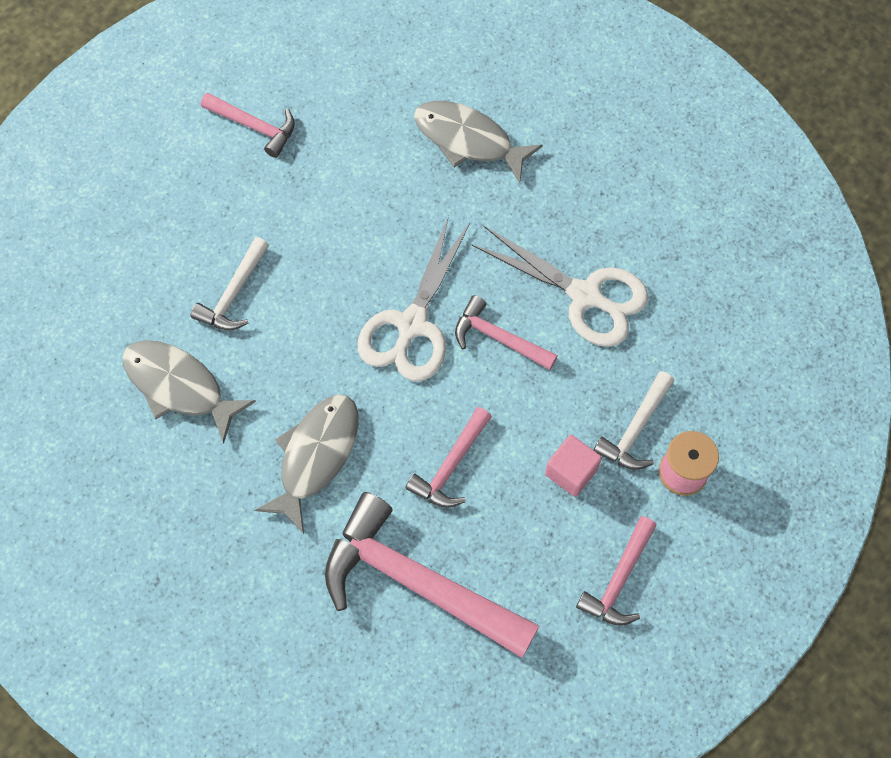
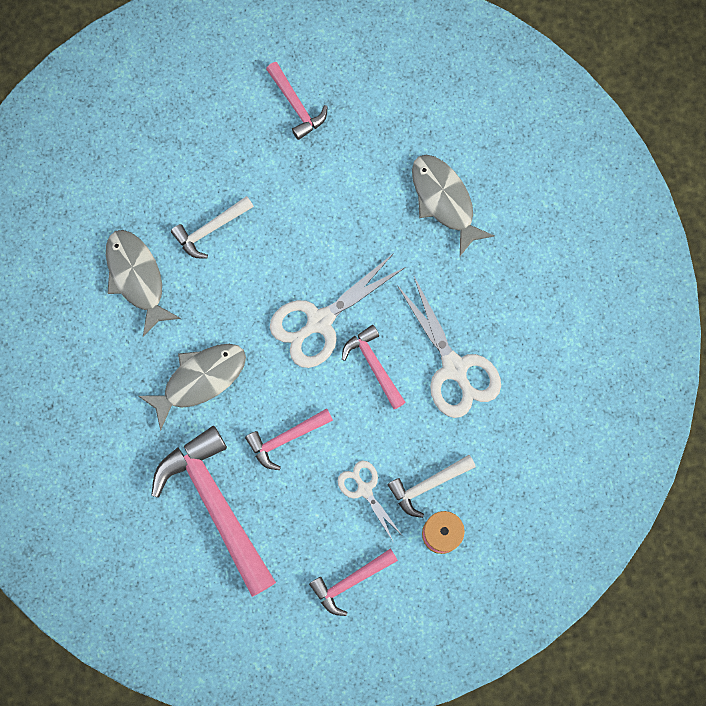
camera: 30 degrees right, 10 degrees up
(571, 472) = (364, 489): pink cube -> white scissors

